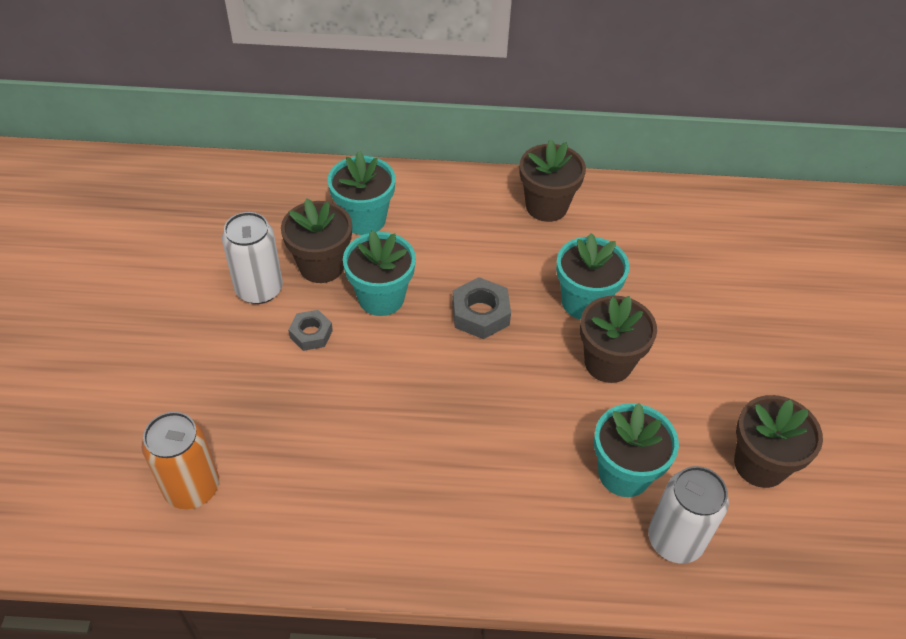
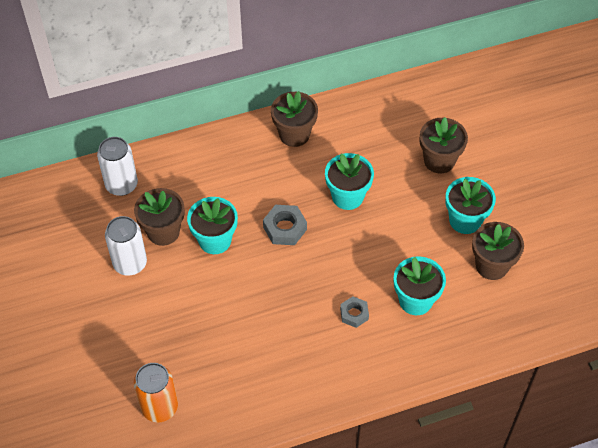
camera: 20 degrees left, 5 degrees up
(311, 334) = (181, 282): grey nut -> grey nut (354, 314)
(364, 219) = (175, 187): turquoise flower pot -> turquoise flower pot (465, 220)
(608, 363) = (379, 233): brown flower pot -> brown flower pot (439, 160)
(675, 540) = (459, 329): white can -> white can (121, 185)

